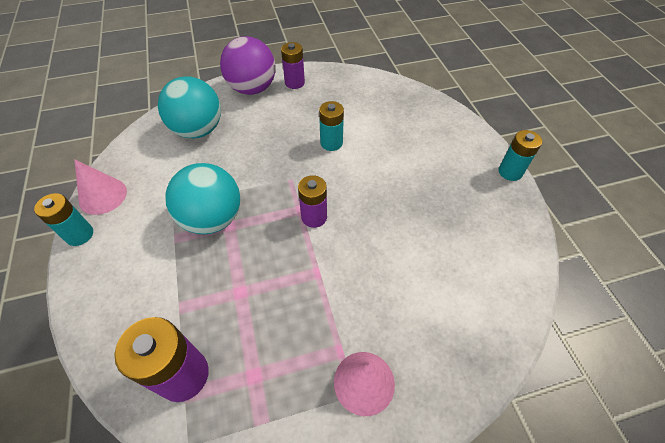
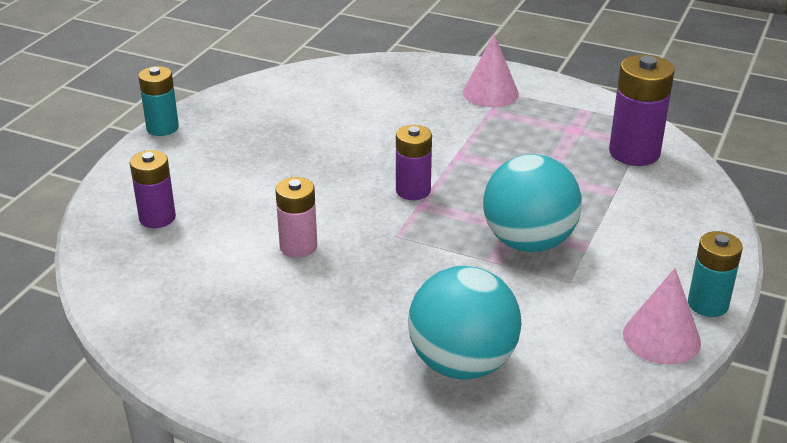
camera: 140 degrees left, 20 degrees down
(252, 89) = (307, 391): purple ball -> none
(294, 83) = (228, 362): purple battery -> purple battery (157, 218)
(331, 143) = (298, 246): turquoise battery -> pink battery

